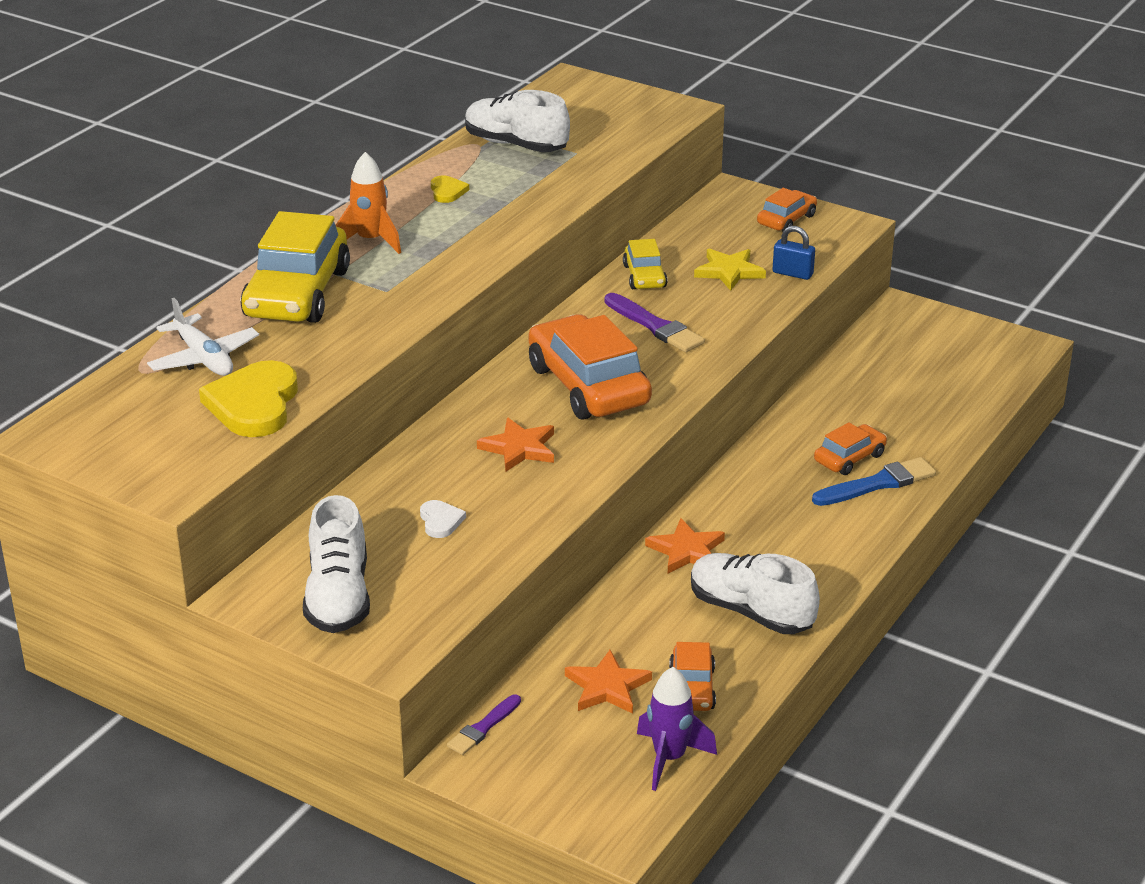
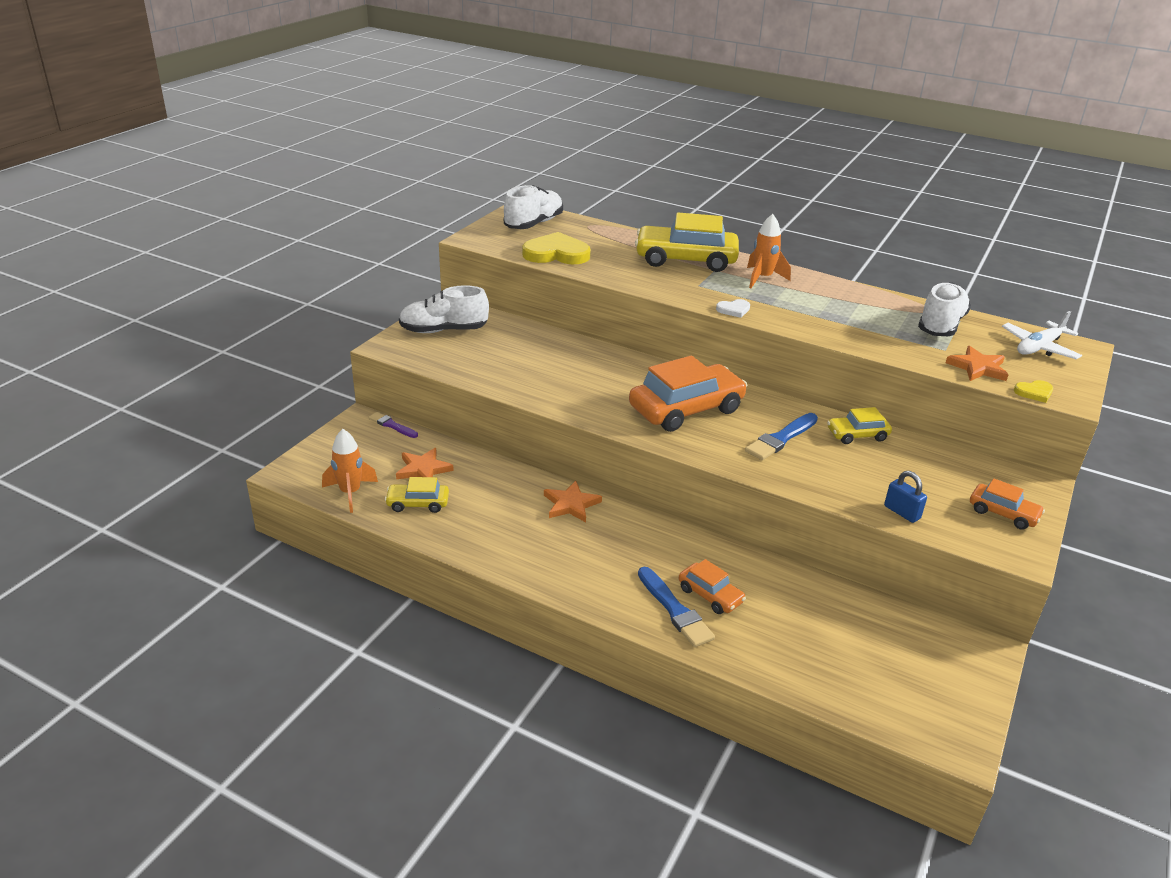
camera: 85 degrees right, 0 degrees up
(204, 358) = (604, 239): white plane -> white plane (1039, 347)
(440, 521) = (517, 358): white heart -> white heart (733, 310)
(447, 191) = (848, 301): yellow heart -> yellow heart (1034, 392)
(519, 448) = (601, 383): orange star -> orange star (978, 368)
(655, 326) = (781, 439): purple brush -> blue brush
(669, 758) = (350, 493): purple rocket -> orange rocket
(692, 688) = (418, 503): orange car -> yellow car
(729, 272) = (886, 477): yellow star -> none
(751, 612) = (499, 532): white shoe -> white shoe (533, 224)
(792, 273) = (902, 512): blue padlock -> blue padlock turned 60 degrees counterclockwise

